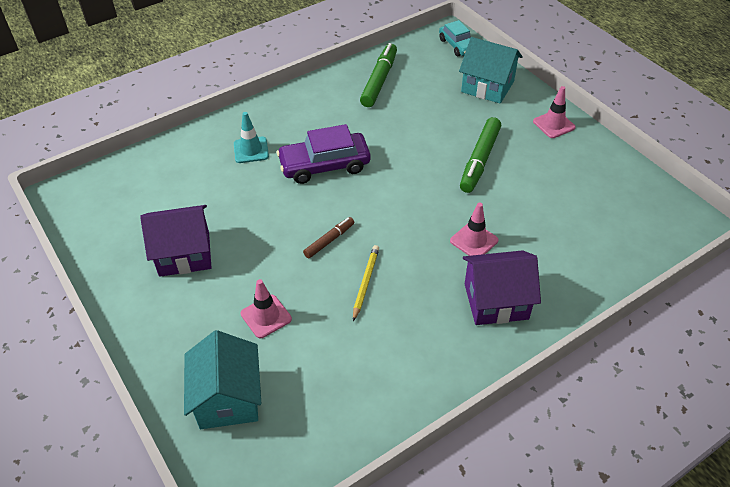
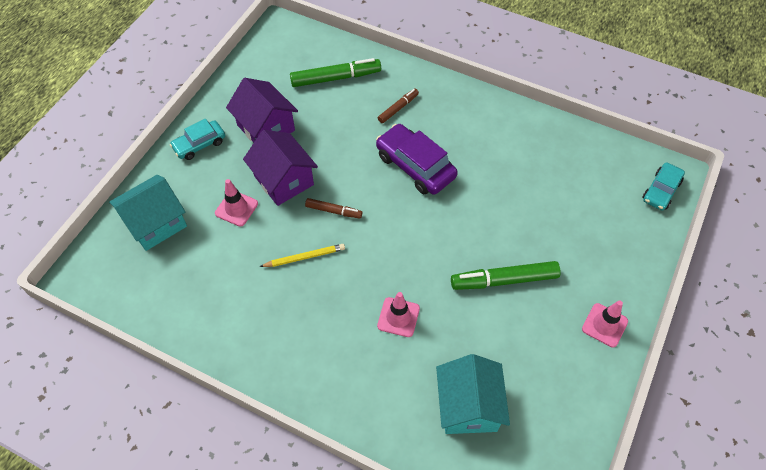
camera: 60 degrees right, 10 degrees up
(154, 319) = (199, 144): none -> turquoise car
(251, 150) = (398, 108): turquoise traffic cone -> brown marker
(379, 80) = (554, 152): green marker -> green marker (336, 78)
(487, 86) = (617, 243): turquoise house -> turquoise house (468, 406)
(496, 301) = (339, 363): purple house -> purple house (283, 180)

